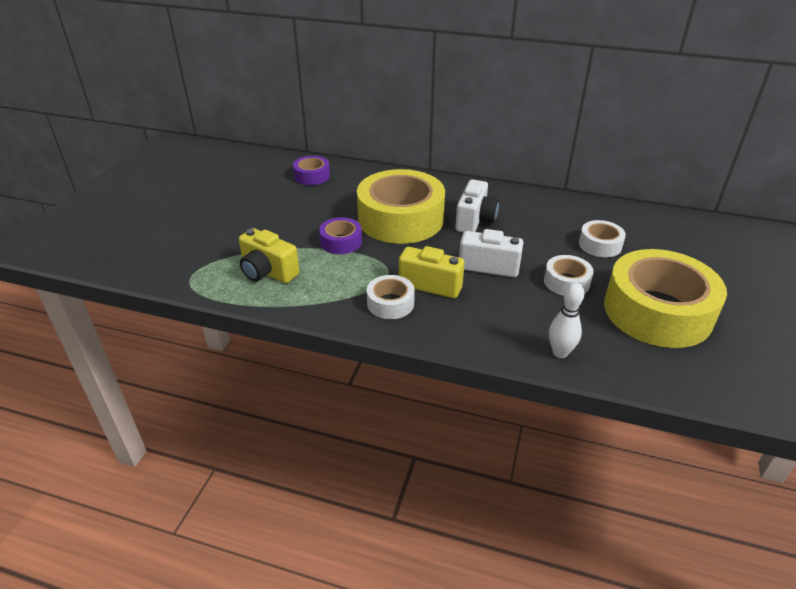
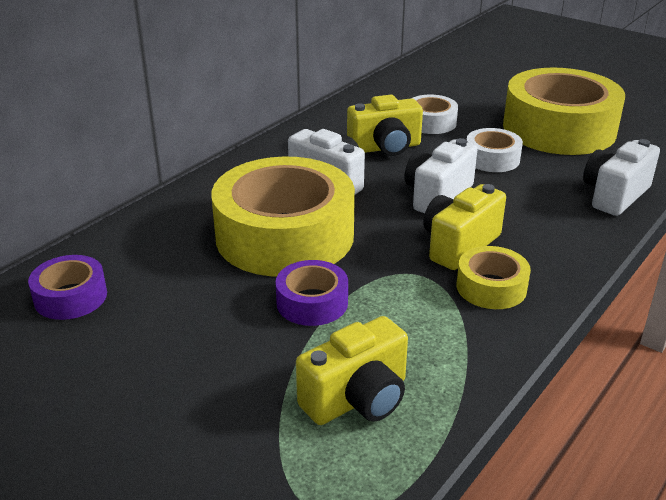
camera: 70 degrees left, 5 degrees down
(390, 303) = (491, 287): white tape -> yellow tape
(539, 232) = (385, 148): none -> yellow camera
(560, 352) = (614, 195): white bowling pin -> white camera

